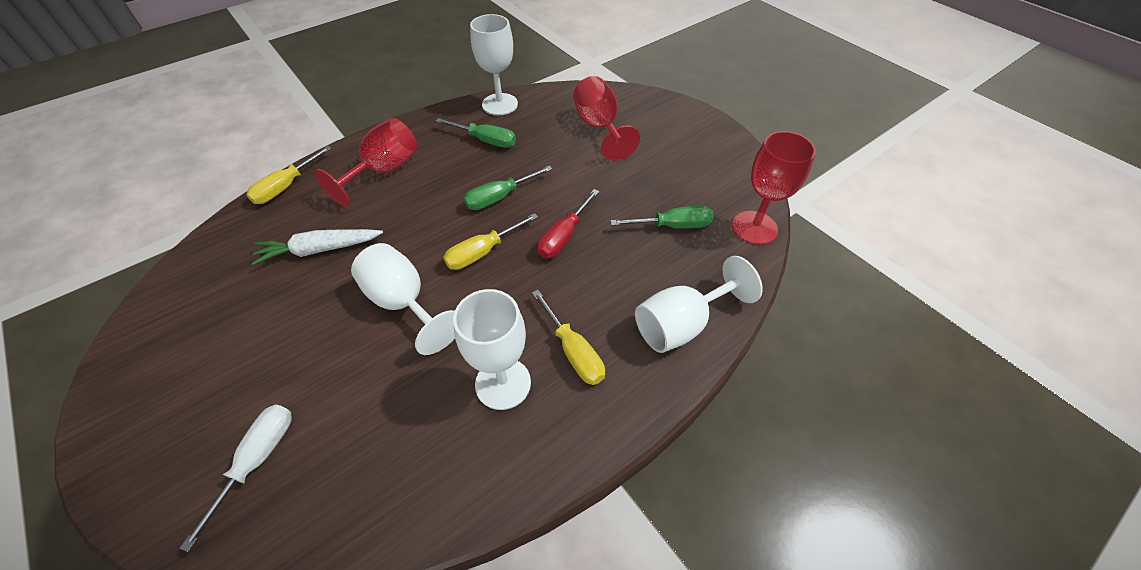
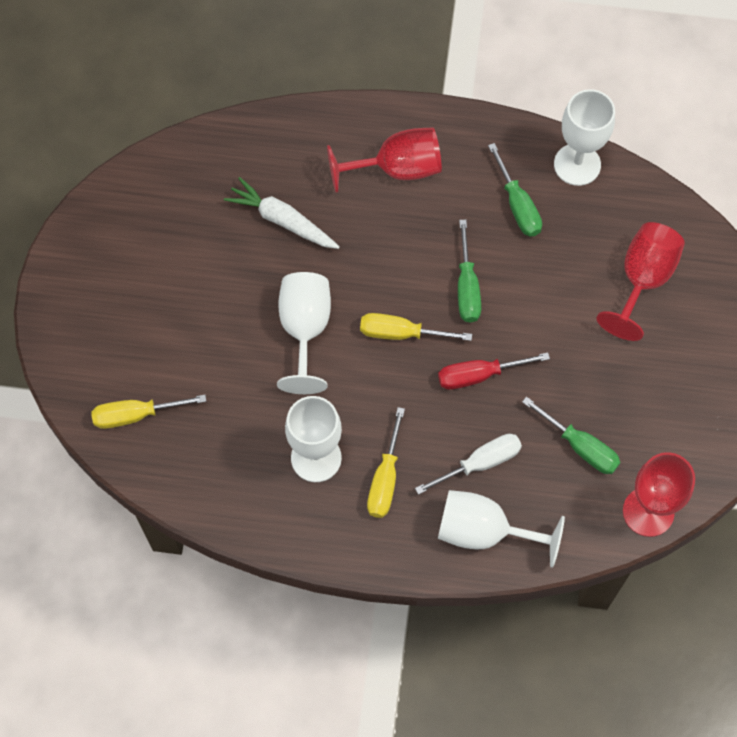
camera: 45 degrees right, 15 degrees up
(257, 460) = (131, 373): white screwdriver -> white screwdriver (480, 463)
(286, 186) = (305, 120): yellow screwdriver -> yellow screwdriver (136, 415)
(500, 197) = (467, 287): green screwdriver -> green screwdriver turned 105 degrees counterclockwise

